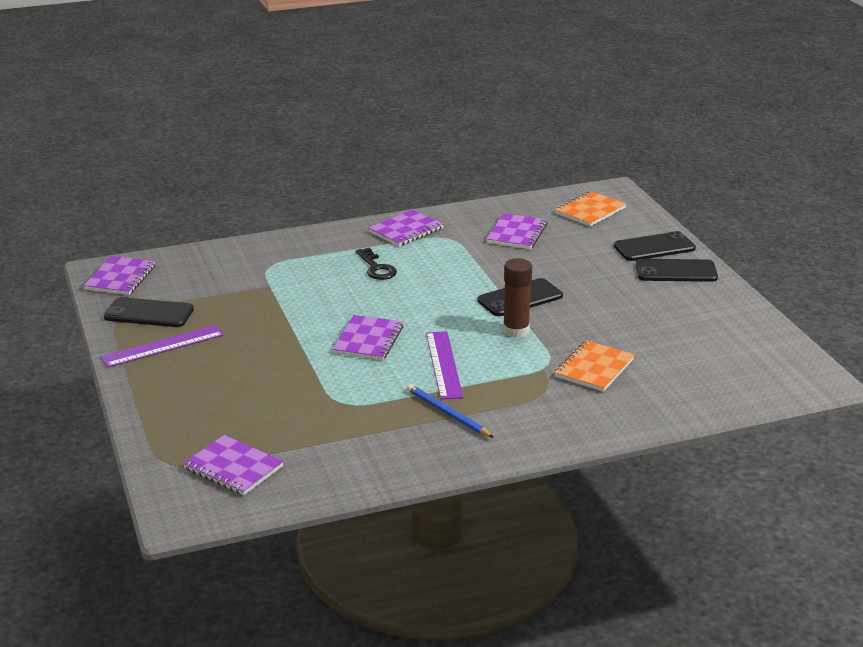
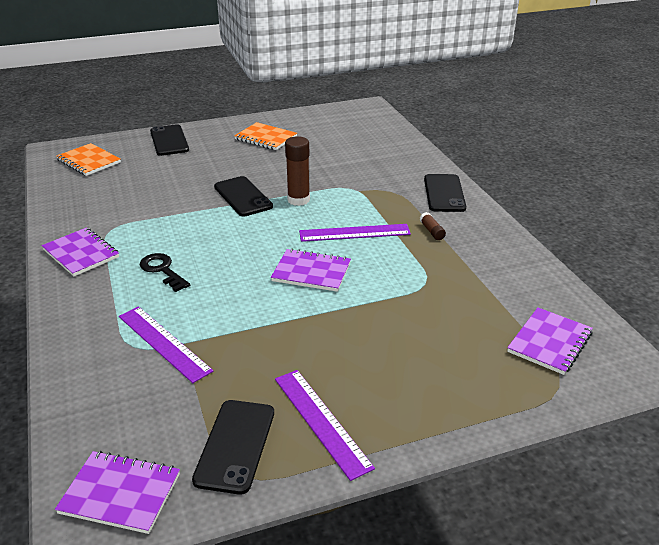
camera: 90 degrees left, 5 degrees up
(271, 278) = (164, 343): none -> purple ruler
(376, 268) = (162, 270): black key -> black key turned 105 degrees counterclockwise
(448, 414) = (432, 231): blue pencil -> brown glue stick
(516, 233) = (117, 195): purple notebook -> none
(594, 368) = (357, 172): orange notebook -> orange notebook (266, 138)
(676, 271) = (212, 136): black phone -> black phone (444, 193)

